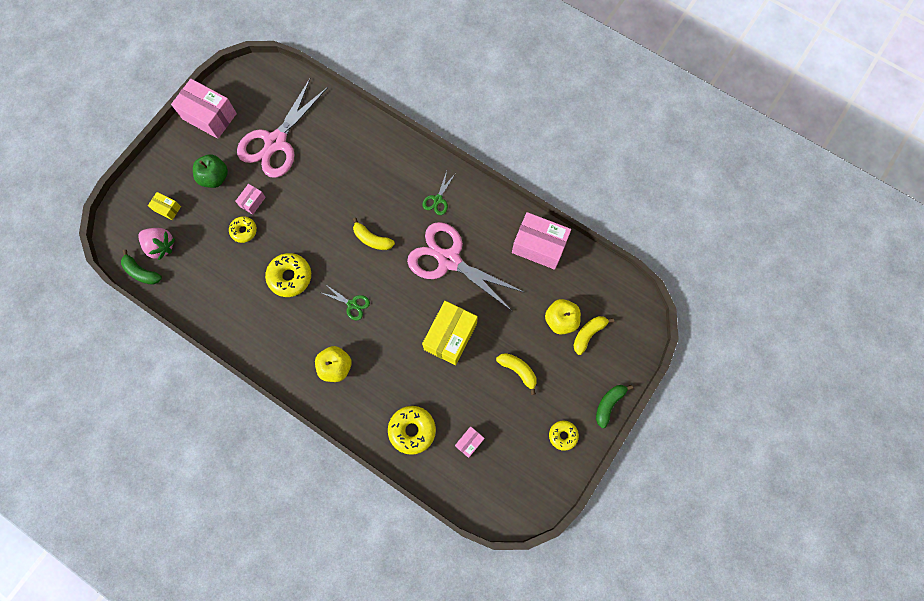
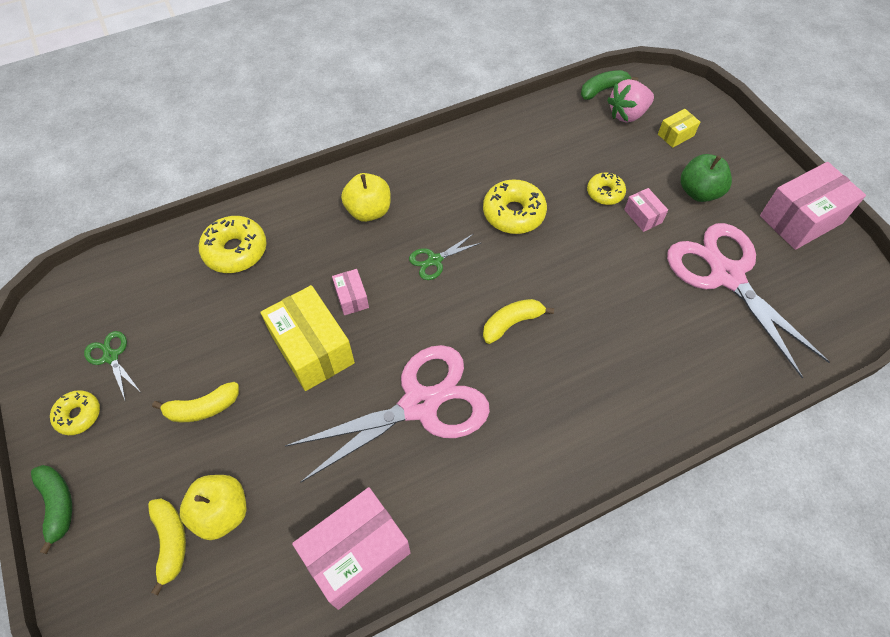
camera: 120 degrees right, 15 degrees down
(438, 199) = (526, 440): green scissors -> green scissors (111, 357)
(469, 442) = (170, 302): pink box -> pink box (352, 298)

